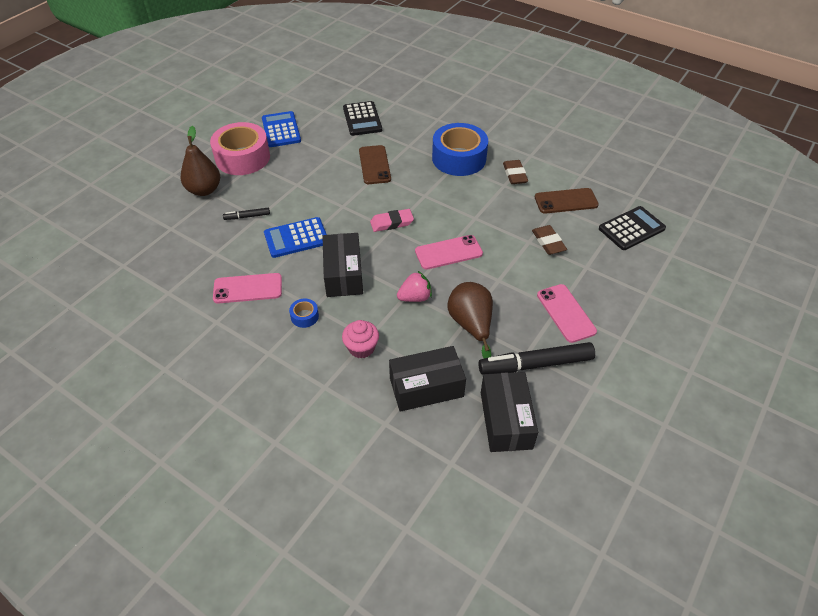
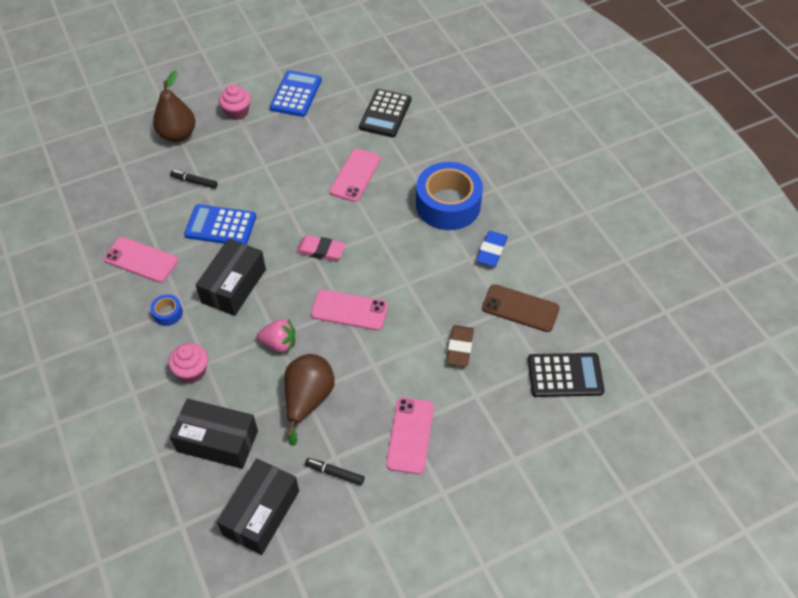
camera: 30 degrees right, 5 degrees up
(242, 157) = (237, 112): pink tape -> pink cupcake
(374, 165) = (355, 175): brown phone -> pink phone
(514, 174) = (491, 251): brown eraser -> blue eraser
(535, 364) = (334, 473): black marker -> black marker, size x0.48

